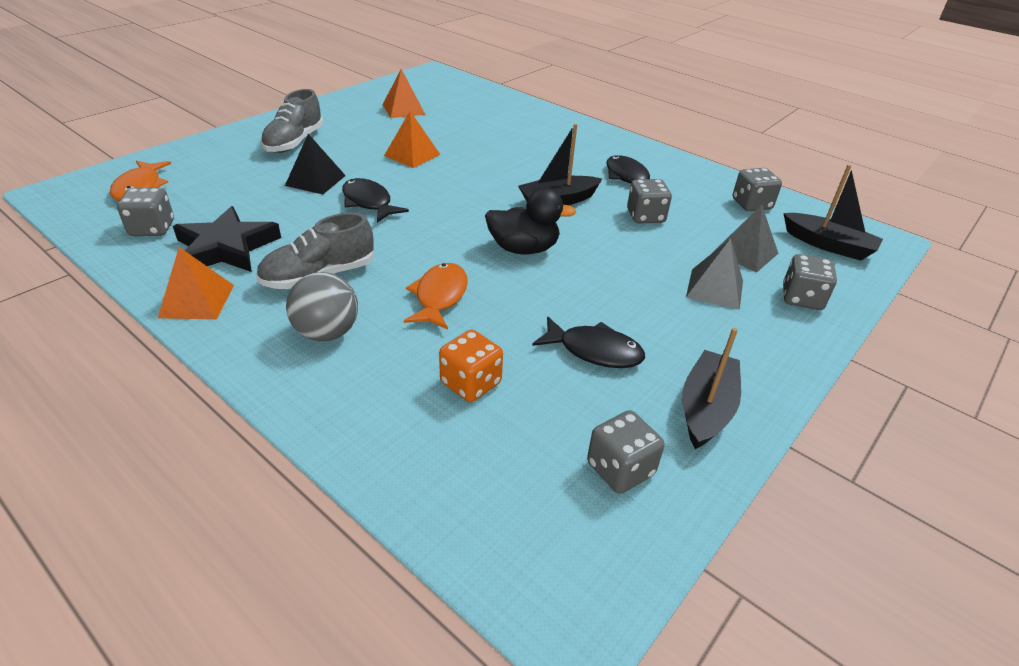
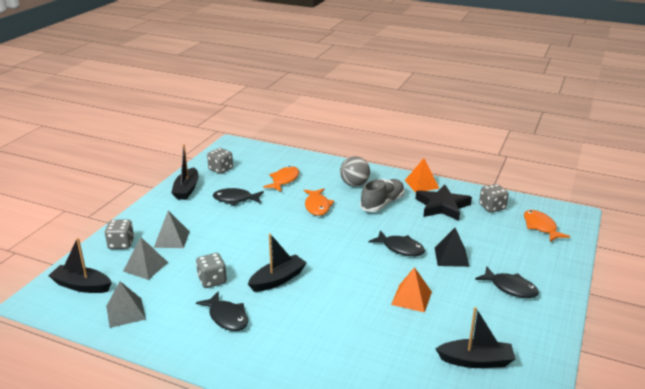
camera: 165 degrees right, 10 degrees down
(294, 142) = (510, 288): grey shoe -> black fish
(403, 109) = (476, 361): orange pyramid -> black boat
(471, 383) = (284, 180): orange dice -> orange fish
(523, 249) = (287, 239): black duck -> none
(751, 204) = (125, 312): grey dice -> grey pyramid

